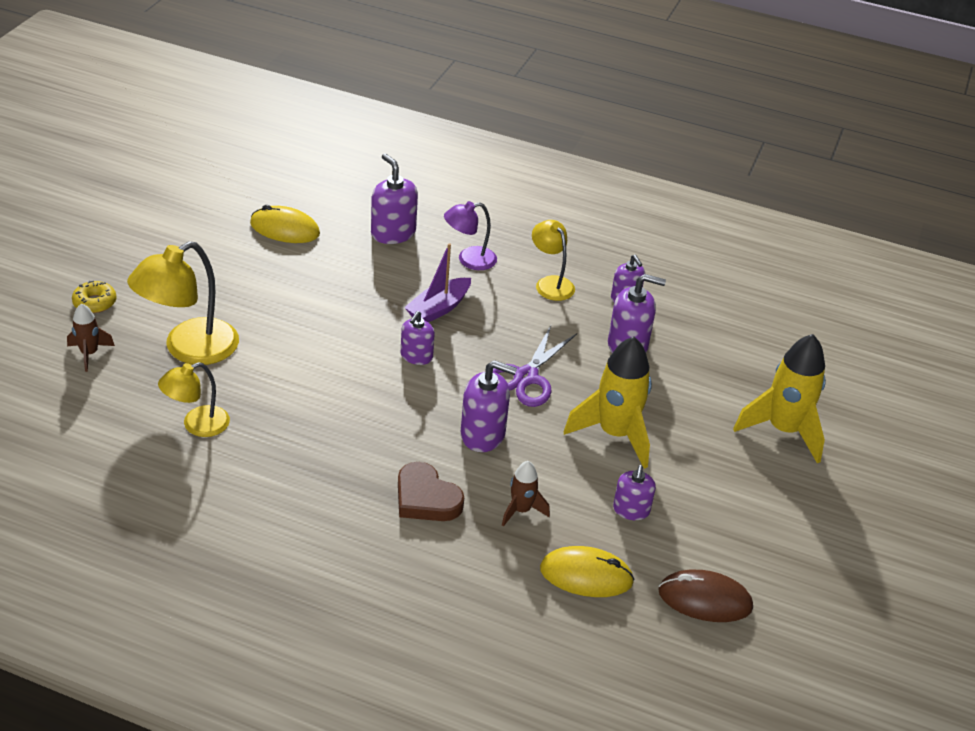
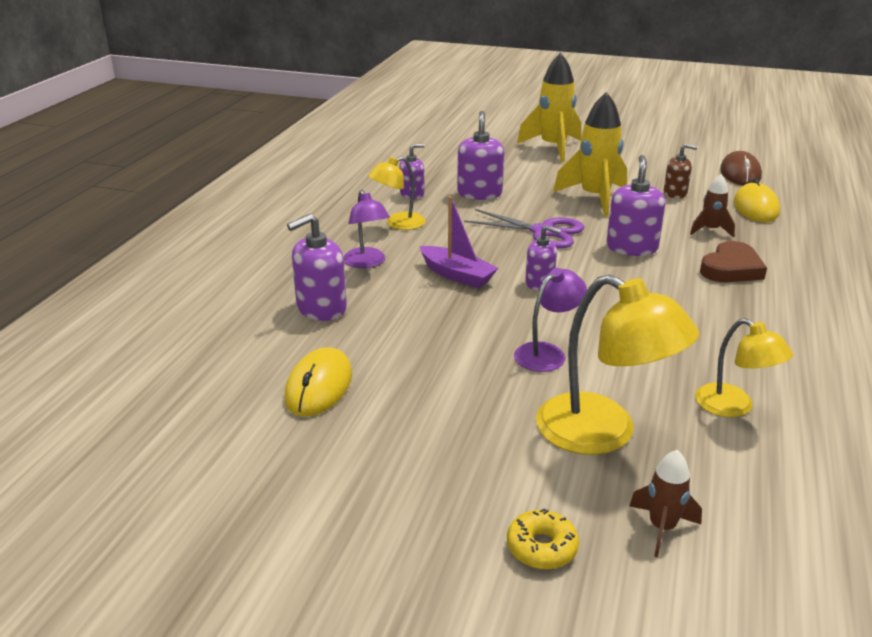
camera: 90 degrees left, 10 degrees down
(299, 340) = (547, 353): none -> purple lamp
(631, 510) = (675, 193): purple soap dispenser -> brown soap dispenser

